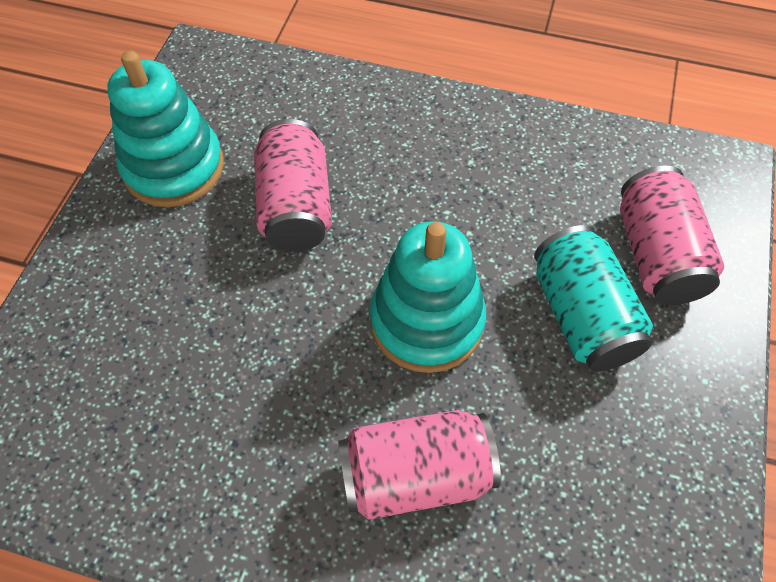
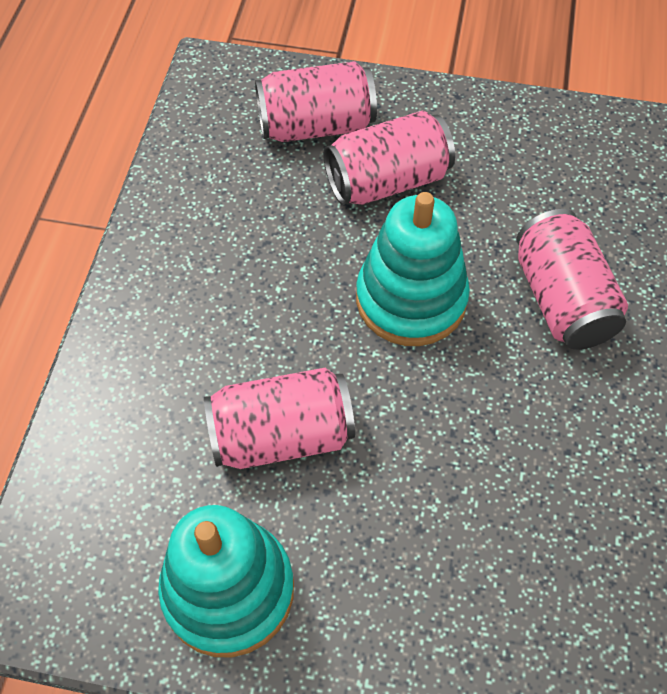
camera: 95 degrees left, 0 degrees up
(581, 316) = (387, 181): turquoise can -> pink can

